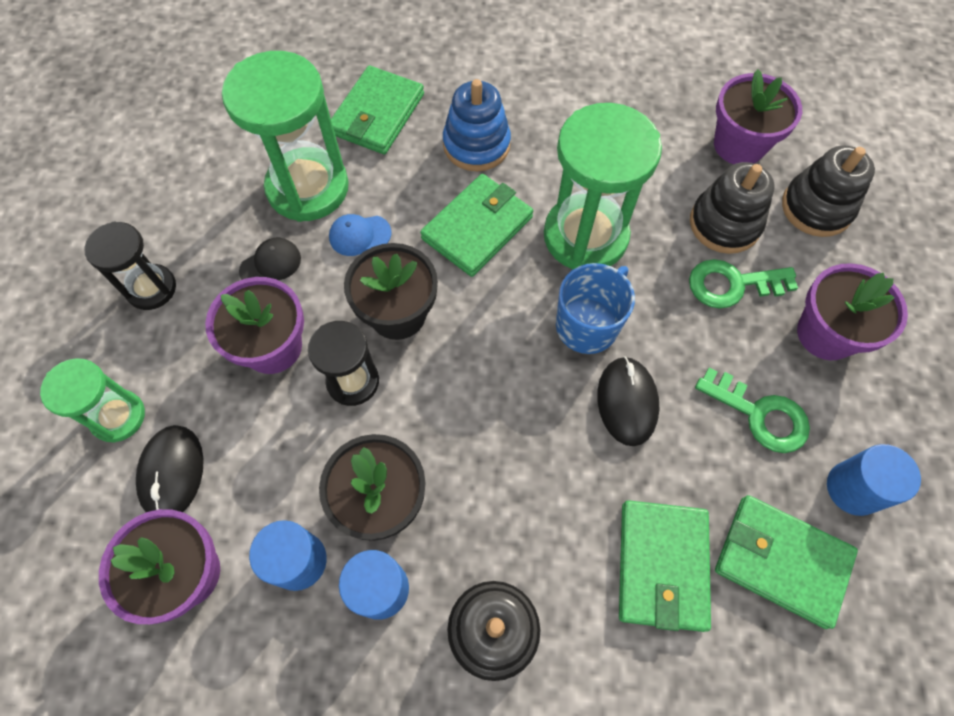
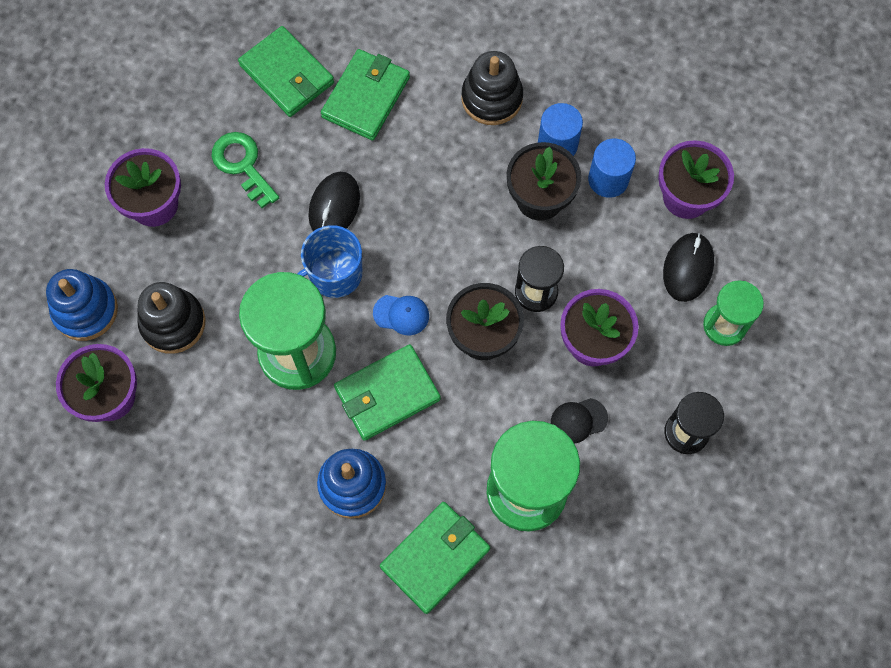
camera: 160 degrees left, 5 degrees up
(359, 235) = (493, 423): blue cap -> blue cap (401, 314)
(732, 284) = (201, 268): green key -> none
(816, 208) = (85, 310): black stacking toy -> blue stacking toy
(853, 488) = (210, 98): blue cylinder -> none

